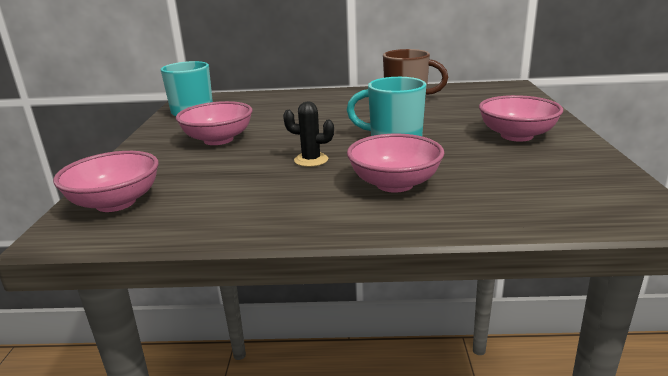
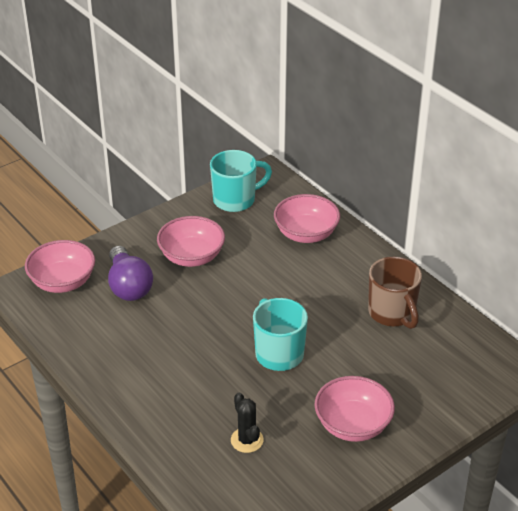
camera: 50 degrees right, 15 degrees up
(195, 173) = (128, 286): none -> purple light bulb
(311, 160) = (197, 330): black cactus -> black cactus (247, 440)
(394, 184) = (192, 394): pink bowl -> pink bowl (306, 234)

